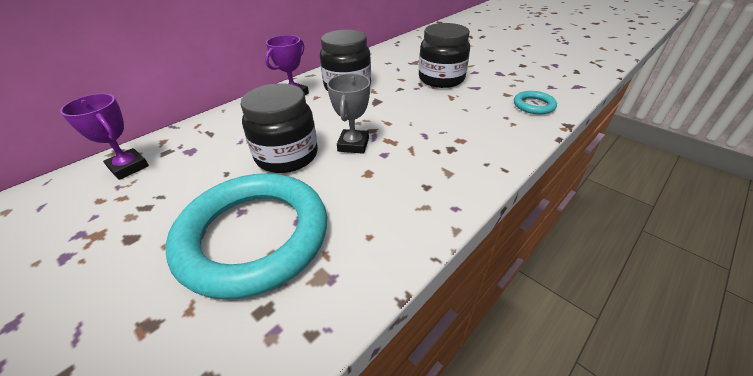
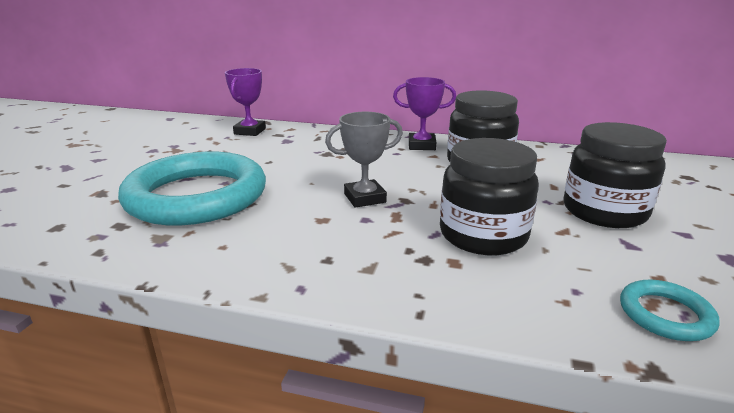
camera: 60 degrees right, 15 degrees down
(287, 156) = (314, 175): black jar -> black jar (483, 235)

